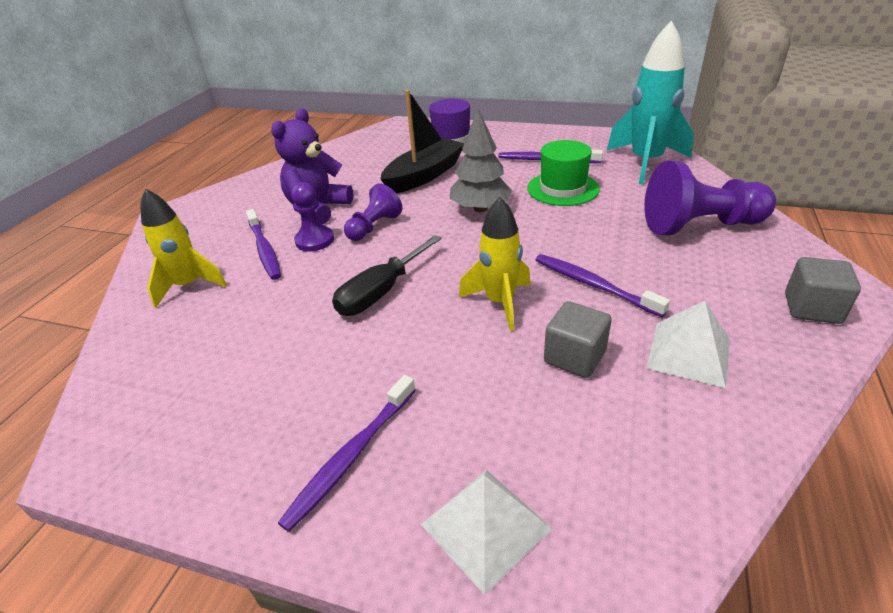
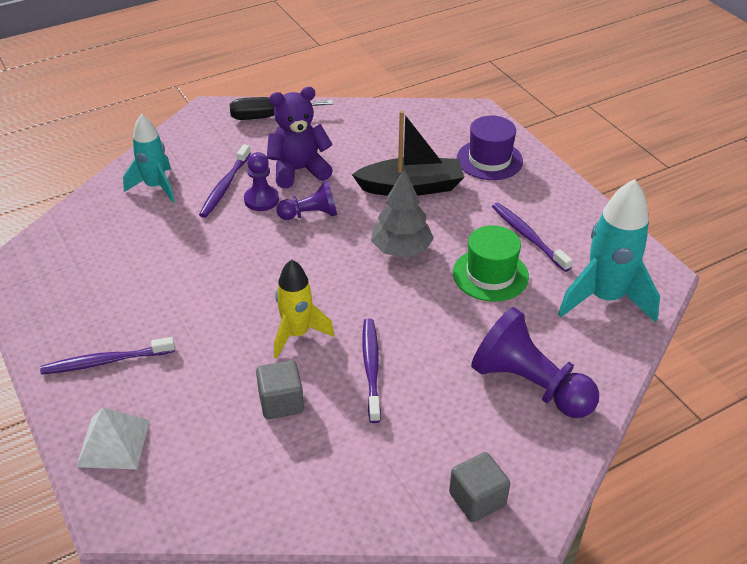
camera: 40 degrees right, 5 degrees up
(189, 286) = (155, 187): yellow rocket -> turquoise rocket
(381, 292) = (244, 272): black screwdriver -> black screwdriver (268, 117)
(688, 353) = (345, 455): white pyramid -> none

